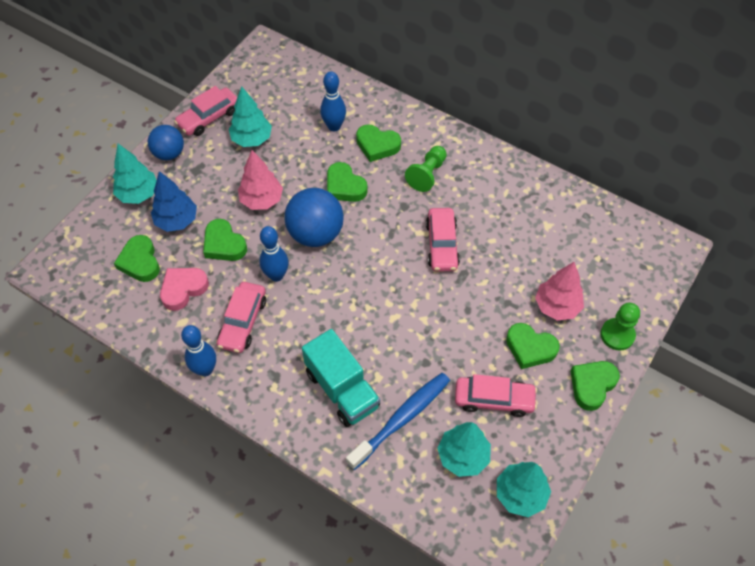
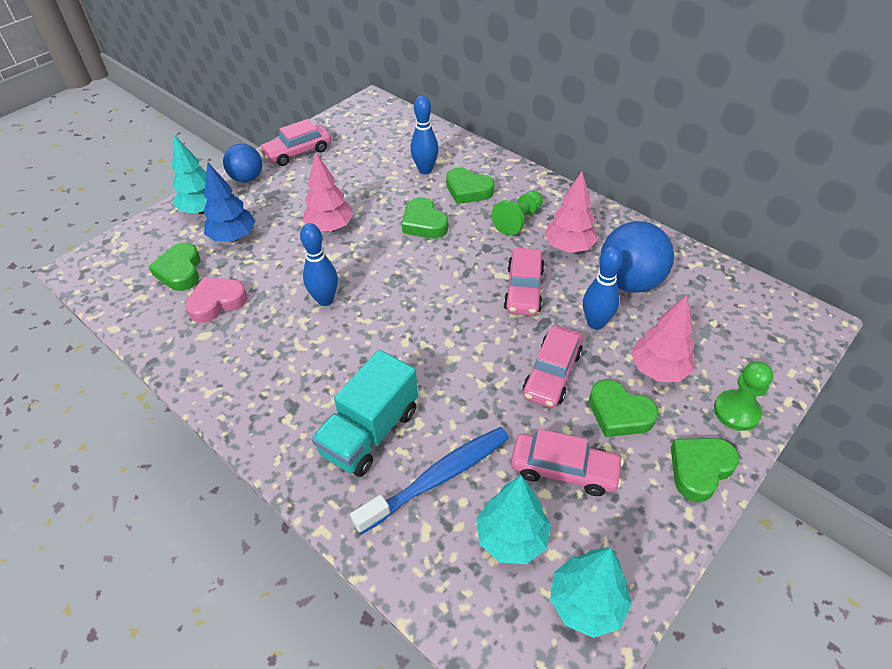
camera: 10 degrees right, 10 degrees down
(205, 369) = (212, 388): blue bowling pin -> blue bowling pin (595, 323)
(224, 244) = (276, 264): green heart -> none
(243, 322) = (272, 343): pink car -> pink car (552, 373)
(252, 139) = (336, 174): turquoise tree -> none
(315, 233) = (380, 264): blue ball -> blue ball (629, 282)
(342, 389) = (370, 432): turquoise truck -> turquoise truck turned 60 degrees clockwise
(474, 197) = (569, 247): none -> pink tree

